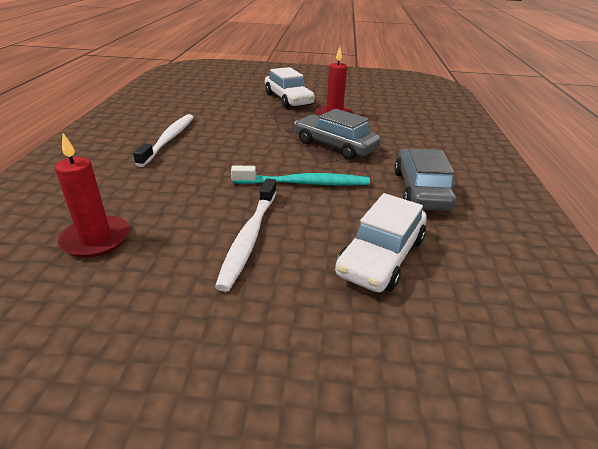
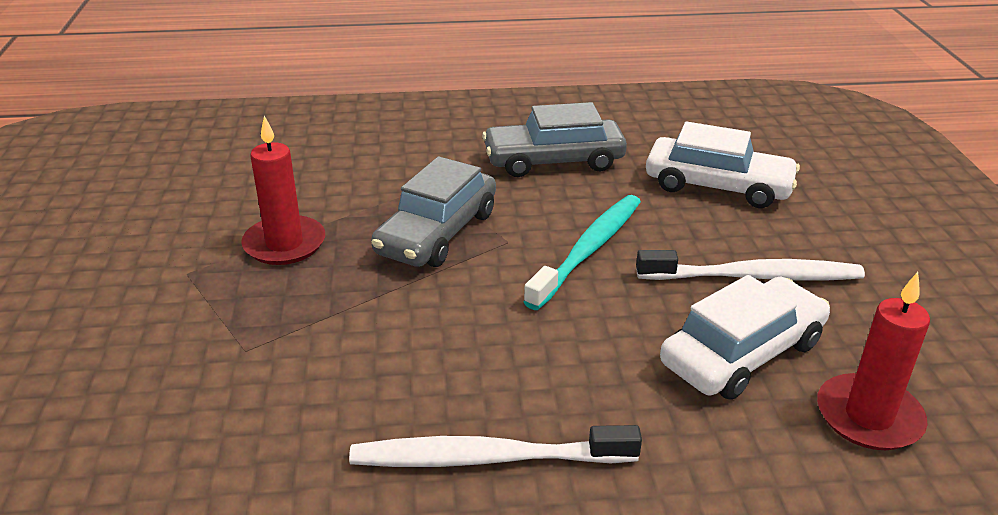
camera: 100 degrees left, 0 degrees up
(288, 99) = (176, 318): white car -> white car (742, 353)
(303, 183) = (588, 250): turquoise toothbrush -> turquoise toothbrush turned 45 degrees clockwise

